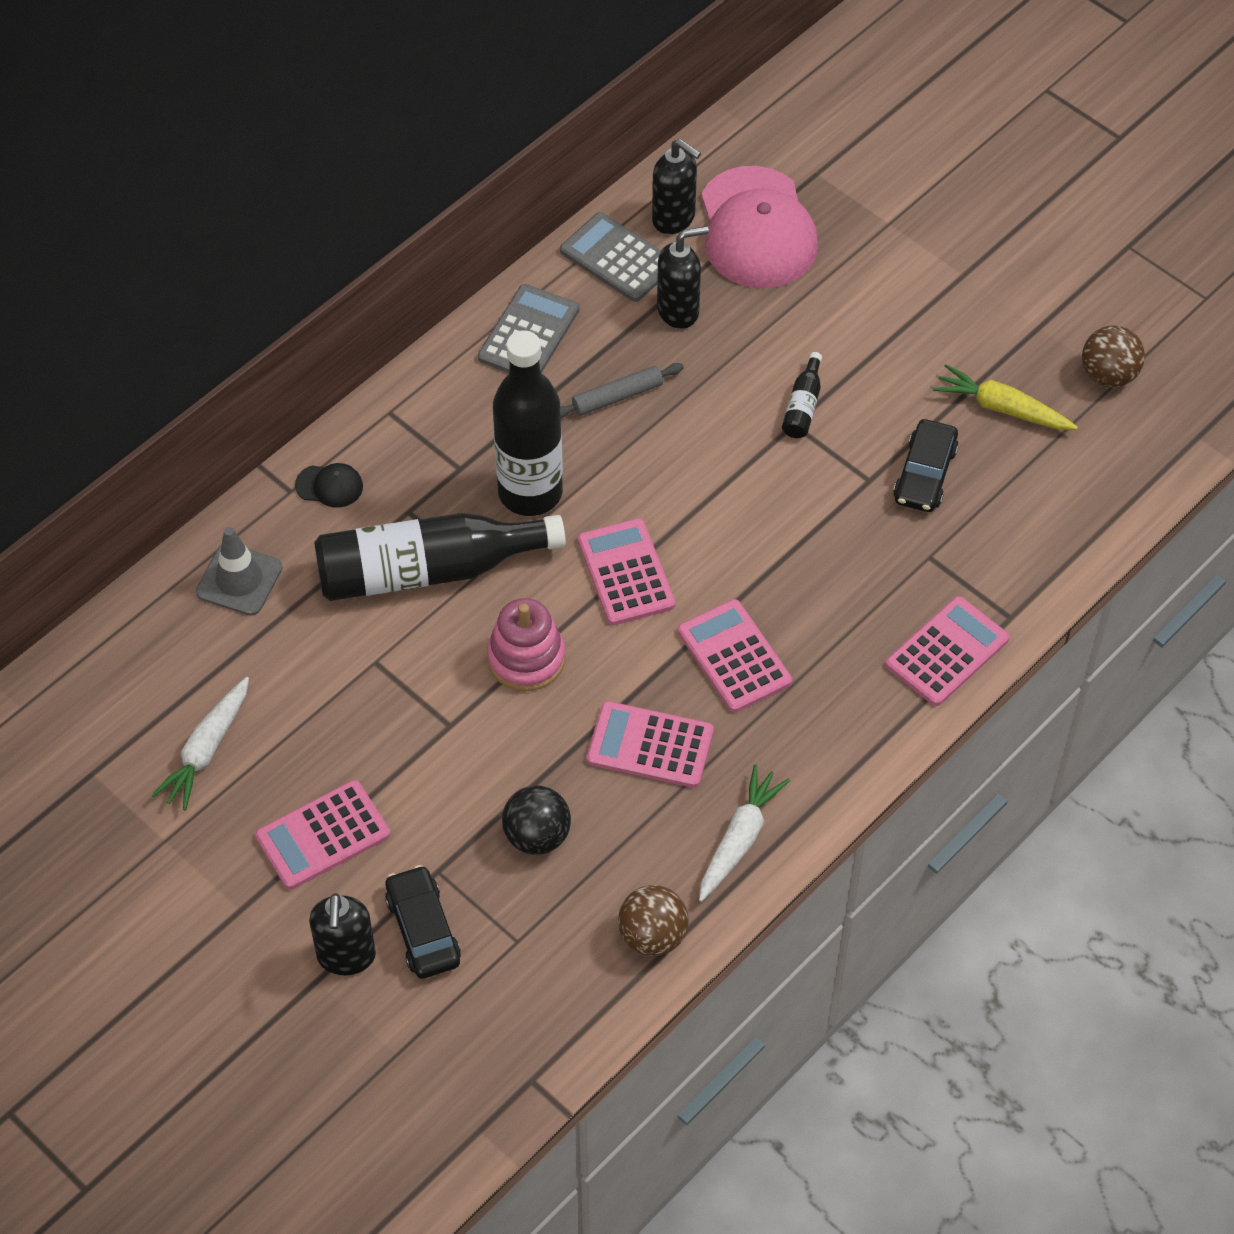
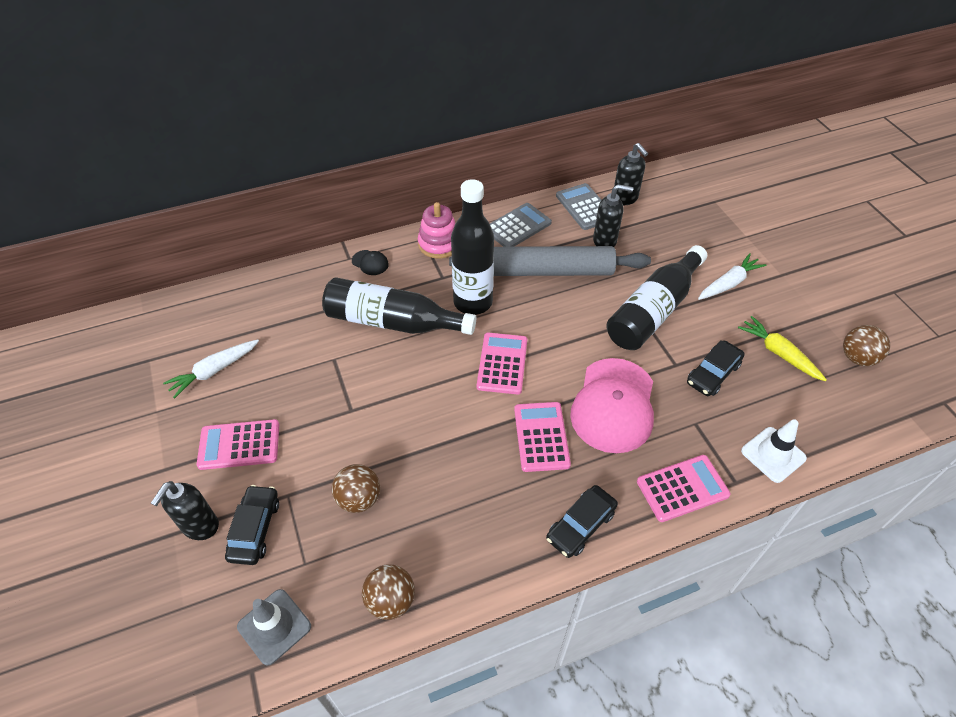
camera: 25 degrees right, 5 degrees down
(239, 580) = (294, 291): grey traffic cone -> grey traffic cone (274, 626)
(526, 658) = (417, 389): pink stacking toy -> pink stacking toy (439, 244)
(537, 836) = (359, 499): black ball -> brown ball
(617, 397) = (548, 271): grey rolling pin -> grey rolling pin, size x2.30
(650, 745) = (460, 470): pink calculator -> none
(739, 839) = (483, 557): white carrot -> white carrot (728, 283)
(757, 229) = (669, 216): pink cap -> pink cap (613, 405)
(803, 406) = (653, 311): black bottle -> black bottle, size x2.39
(841, 751) = (581, 525): none -> black car
(1043, 561) = (773, 454): none -> white traffic cone

